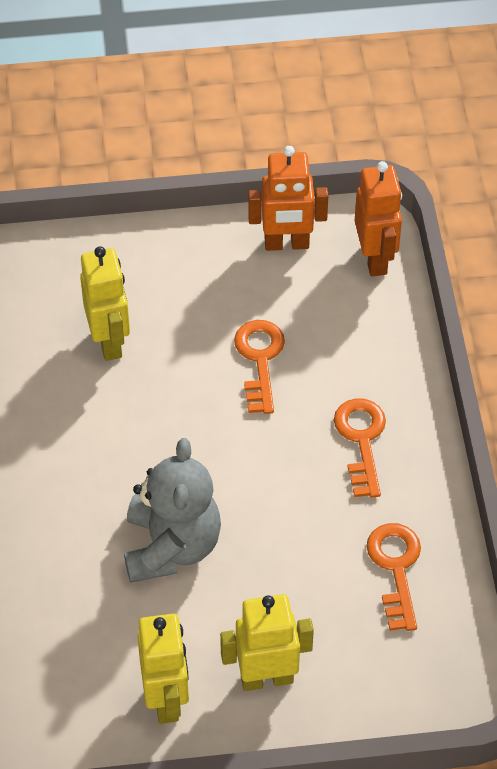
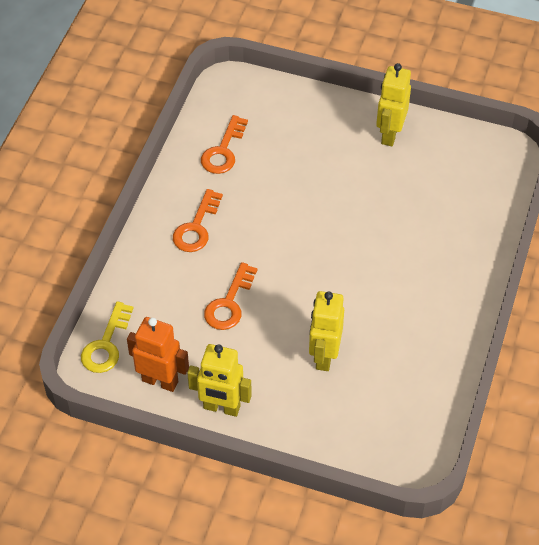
camera: 155 degrees left, 0 degrees up
(171, 546) = (347, 210): grey teddy bear -> none
(266, 678) = (329, 124): yellow robot -> yellow robot (221, 408)
(375, 259) = (106, 344): orange robot -> yellow key

